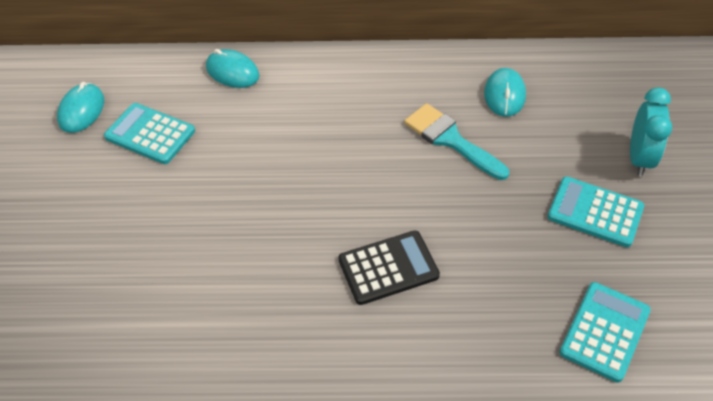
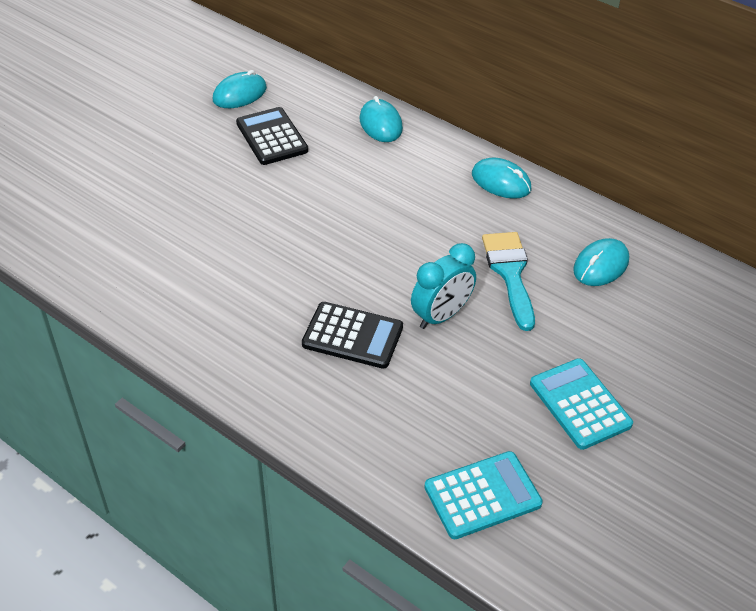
camera: 35 degrees right, 5 degrees down
(150, 134) = (272, 137): turquoise calculator -> black calculator
(372, 69) = (501, 182): none -> turquoise mouse
(639, 158) = (676, 388): turquoise clock -> turquoise clock (441, 316)

